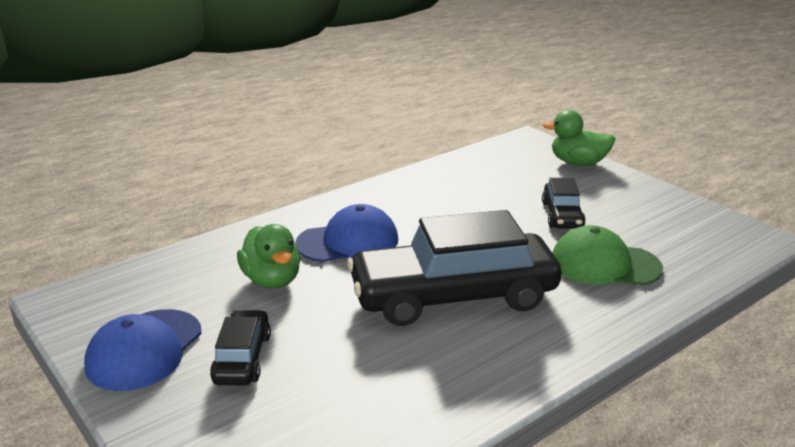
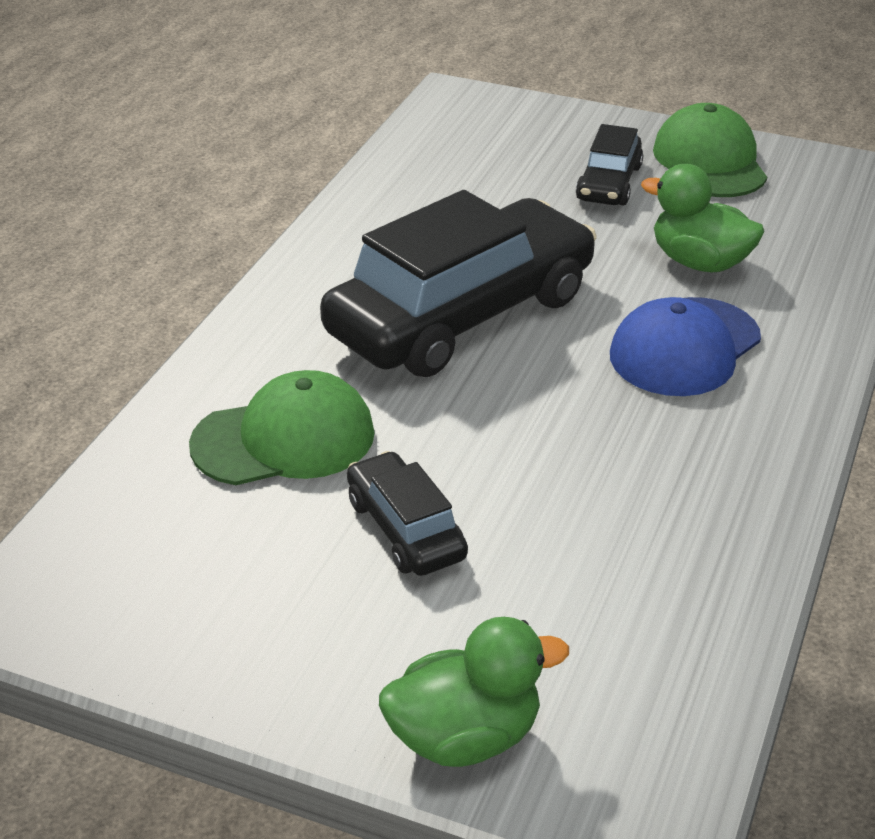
camera: 150 degrees right, 10 degrees up
(144, 350) = (709, 161): blue cap -> green cap
(242, 358) = (609, 183): black car -> black car turned 45 degrees clockwise

